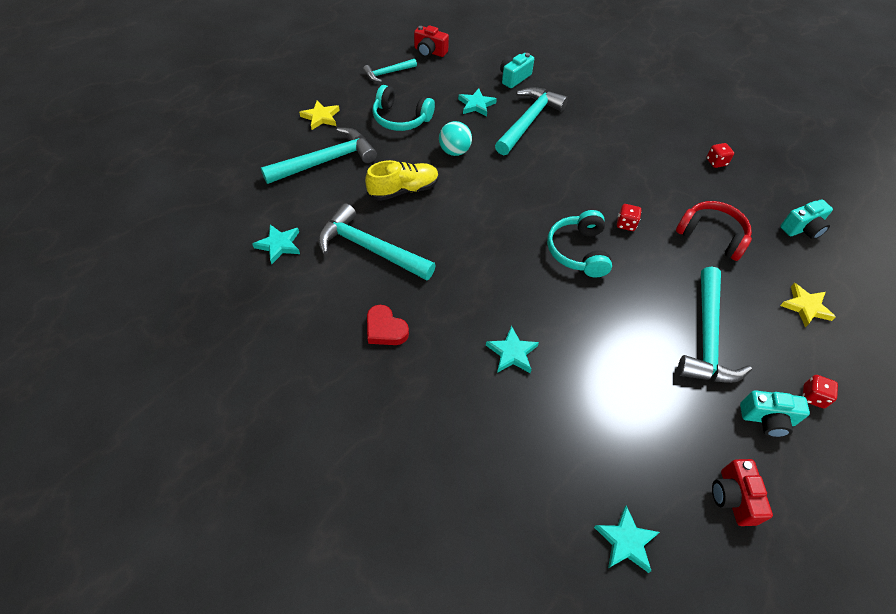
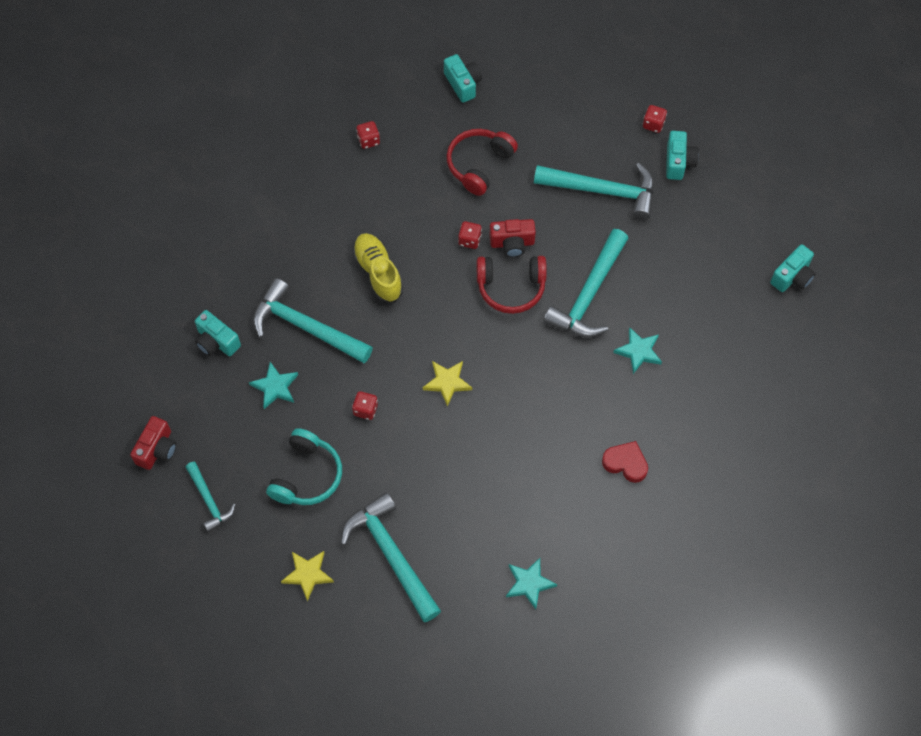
camera: 90 degrees left, 10 degrees up
(370, 248) = (525, 488): turquoise hammer -> turquoise hammer (589, 294)
(385, 329) = (625, 463): red heart -> red heart turned 105 degrees counterclockwise
(403, 190) = (435, 462): yellow shoe -> yellow shoe (378, 273)
(454, 151) = (365, 410): turquoise ball -> red dice
(578, 251) = (511, 287): turquoise headphones -> red headphones
(626, 541) = (792, 277): turquoise star -> turquoise camera
(733, 497) = (748, 200): red camera -> red camera (512, 243)
(805, 307) = (560, 106): yellow star -> yellow star (447, 382)

